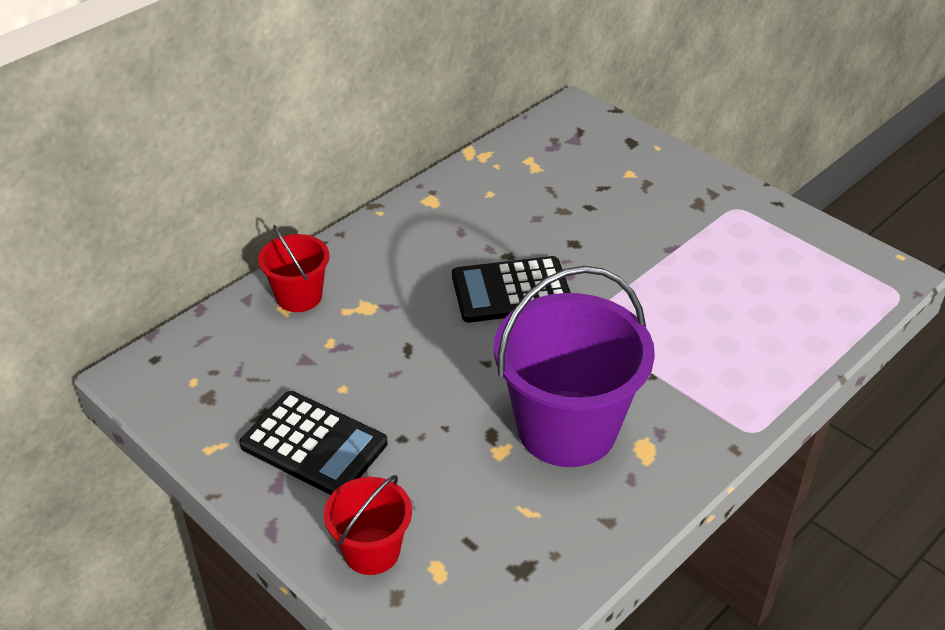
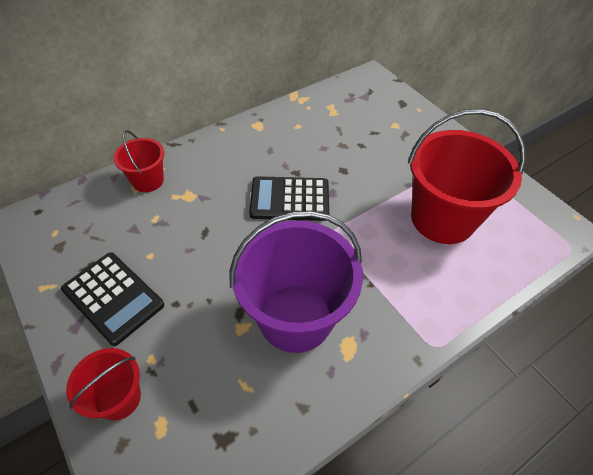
camera: 10 degrees right, 10 degrees up
(726, 284) = (442, 218): none -> red bucket

